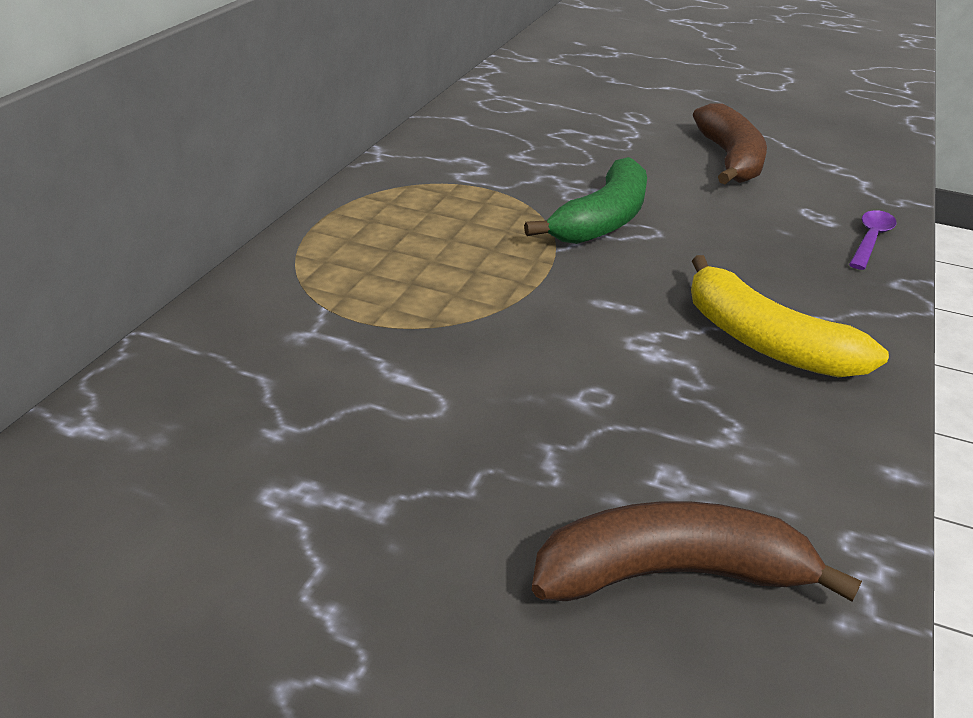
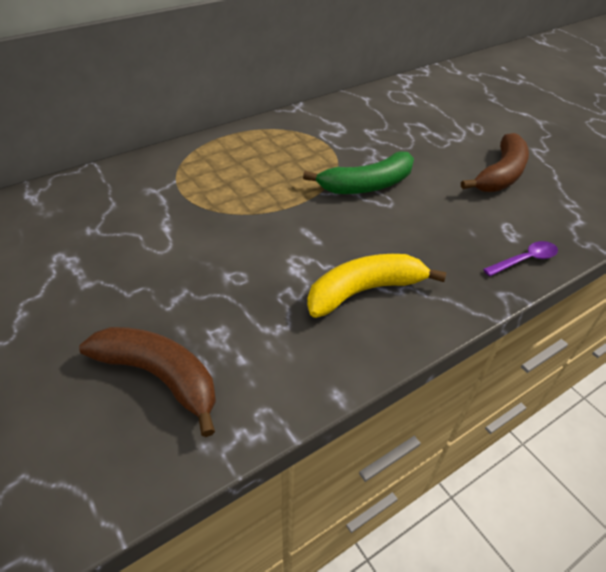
camera: 35 degrees right, 10 degrees up
(765, 342) = (364, 291): yellow banana -> yellow banana turned 75 degrees clockwise

